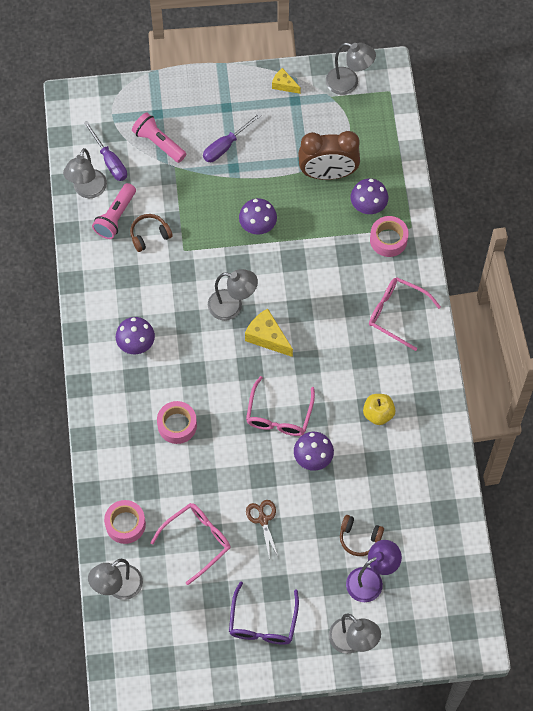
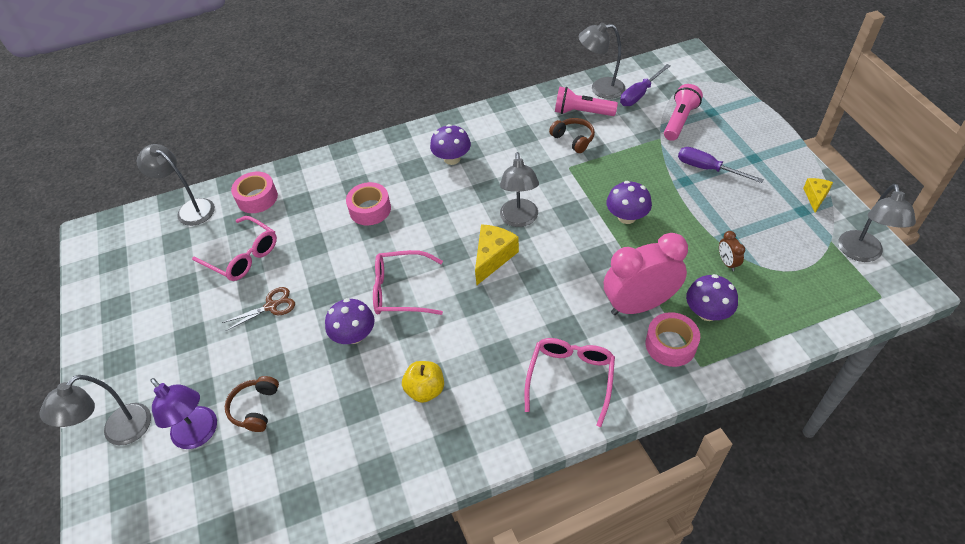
camera: 80 degrees right, 15 degrees down
(263, 623) = (148, 335): purple glasses -> none
(328, 173) = (727, 262): brown clock -> brown clock, size x0.41
(347, 247) = (639, 304): none -> pink clock

